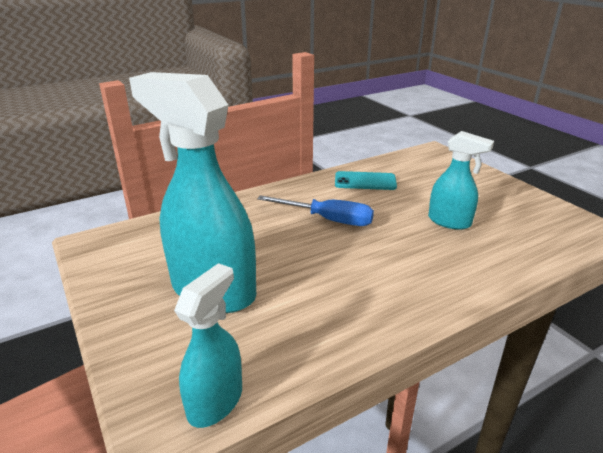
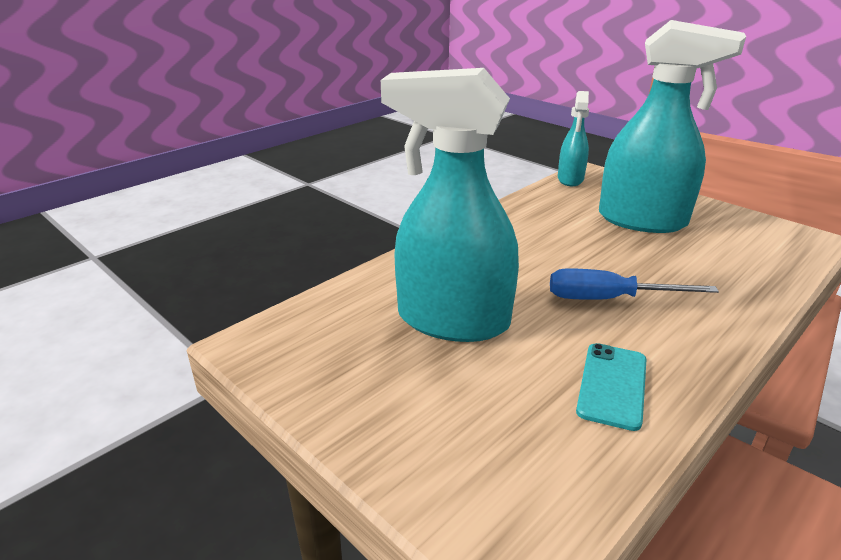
camera: 165 degrees right, 0 degrees up
(365, 181) = (612, 385): turquoise phone -> turquoise phone turned 60 degrees counterclockwise
(450, 222) = (451, 320): turquoise spray bottle -> turquoise spray bottle, size x1.86

